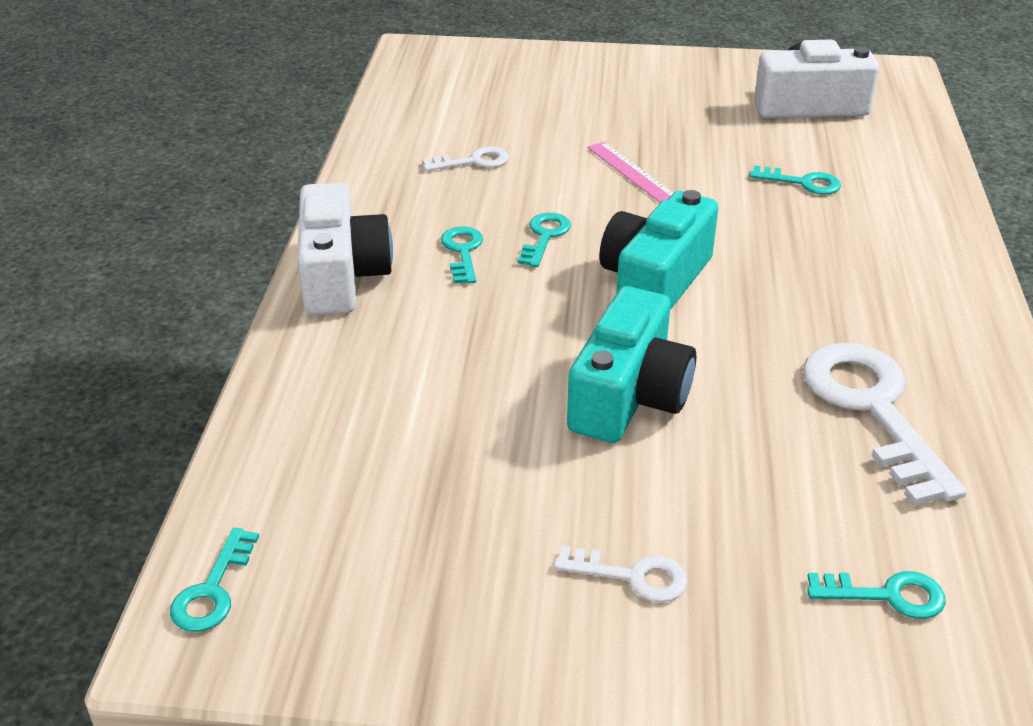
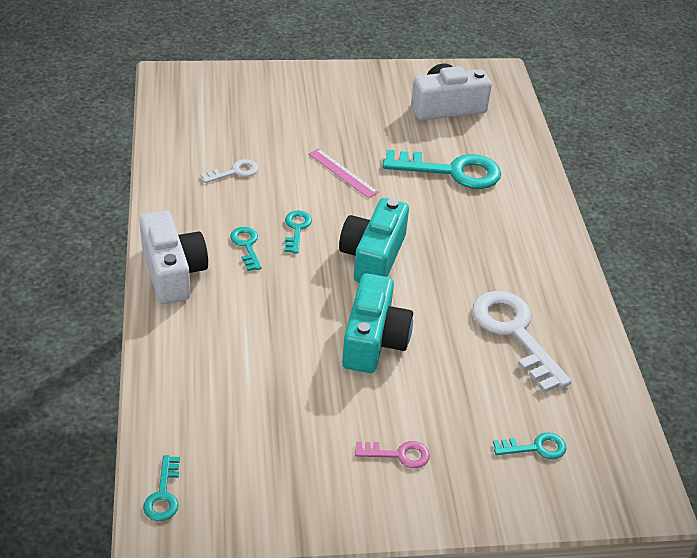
camera: 15 degrees left, 5 degrees up
(632, 576) = (398, 454): white key -> pink key
(803, 183) = (452, 171): turquoise key -> turquoise key, size x2.04

